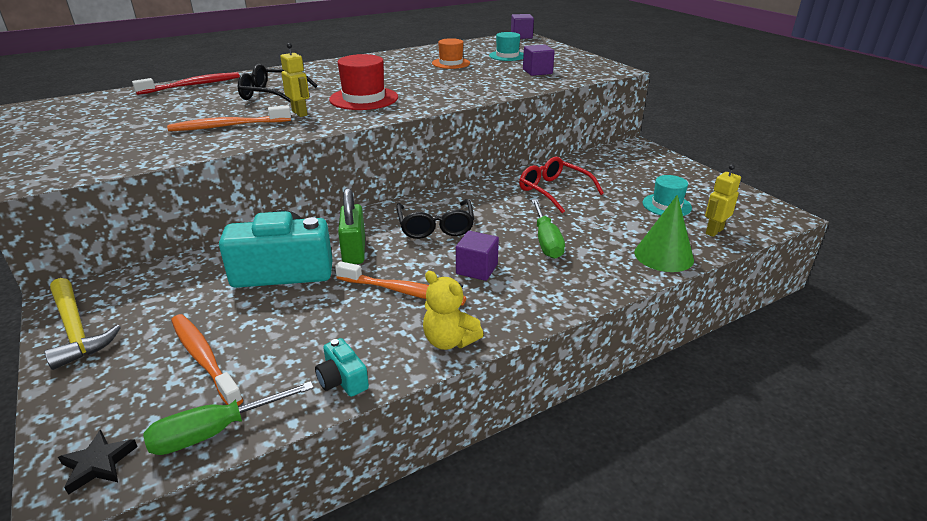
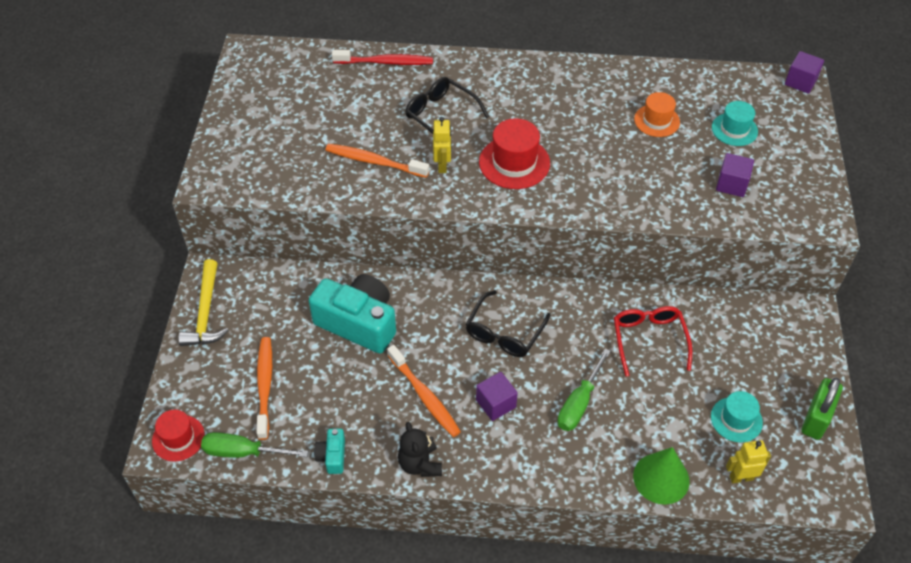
camera: 35 degrees right, 20 degrees up
(98, 464) = (178, 438): black star -> red hat
(354, 251) = (420, 329): green padlock -> green padlock (816, 418)
(449, 341) = (420, 464): yellow teddy bear -> black teddy bear

